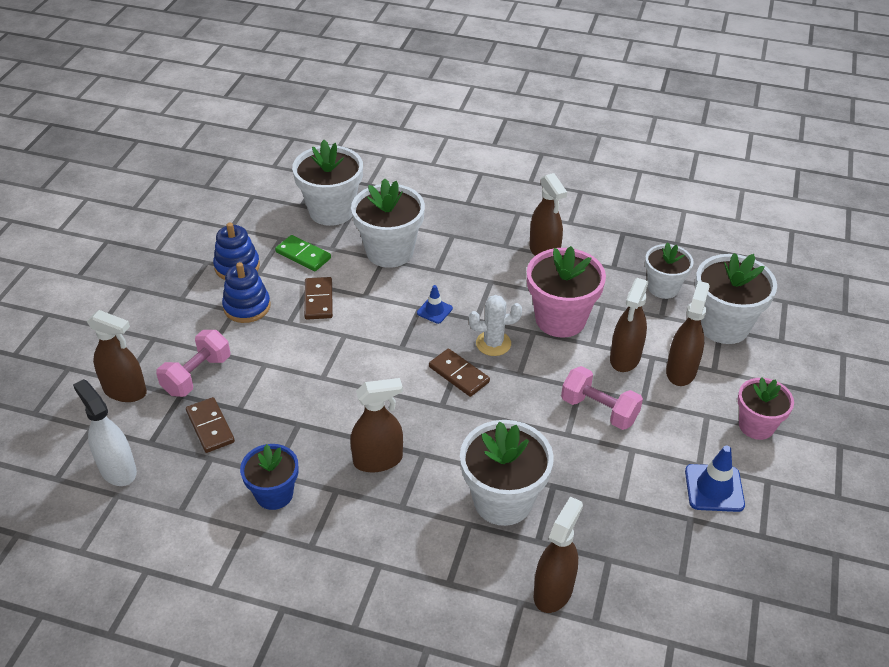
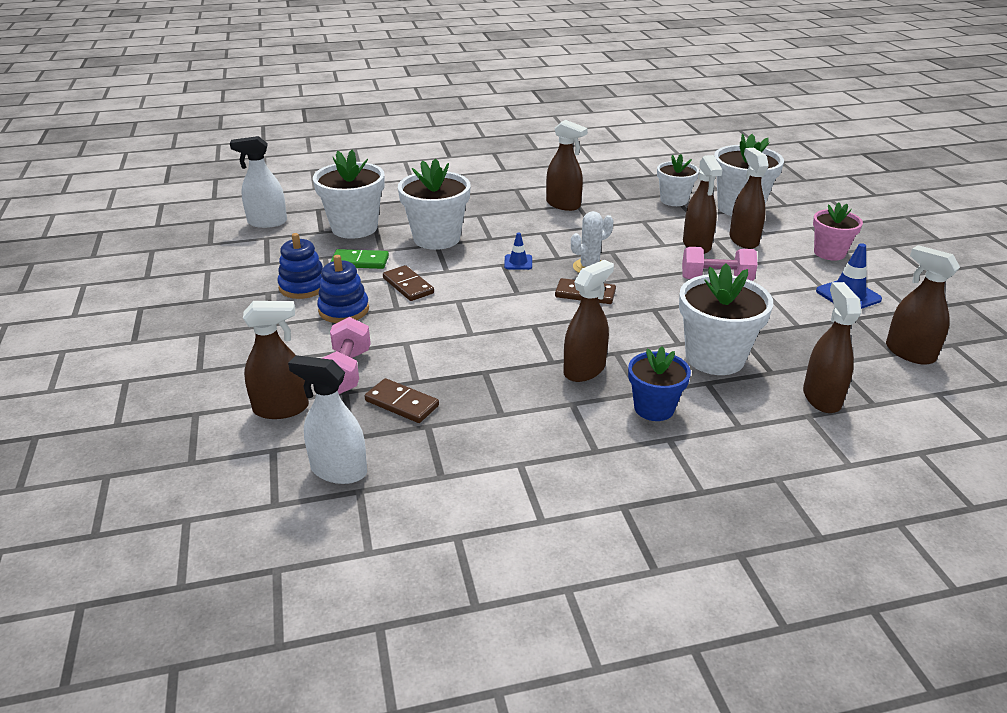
camera: 30 degrees left, 10 degrees down
(267, 177) = (267, 222): none -> white spray bottle
(274, 494) = (519, 427): blue flower pot -> blue flower pot (654, 408)
(560, 319) = (623, 238): pink flower pot -> none
(697, 585) = (909, 353): none -> brown spray bottle

